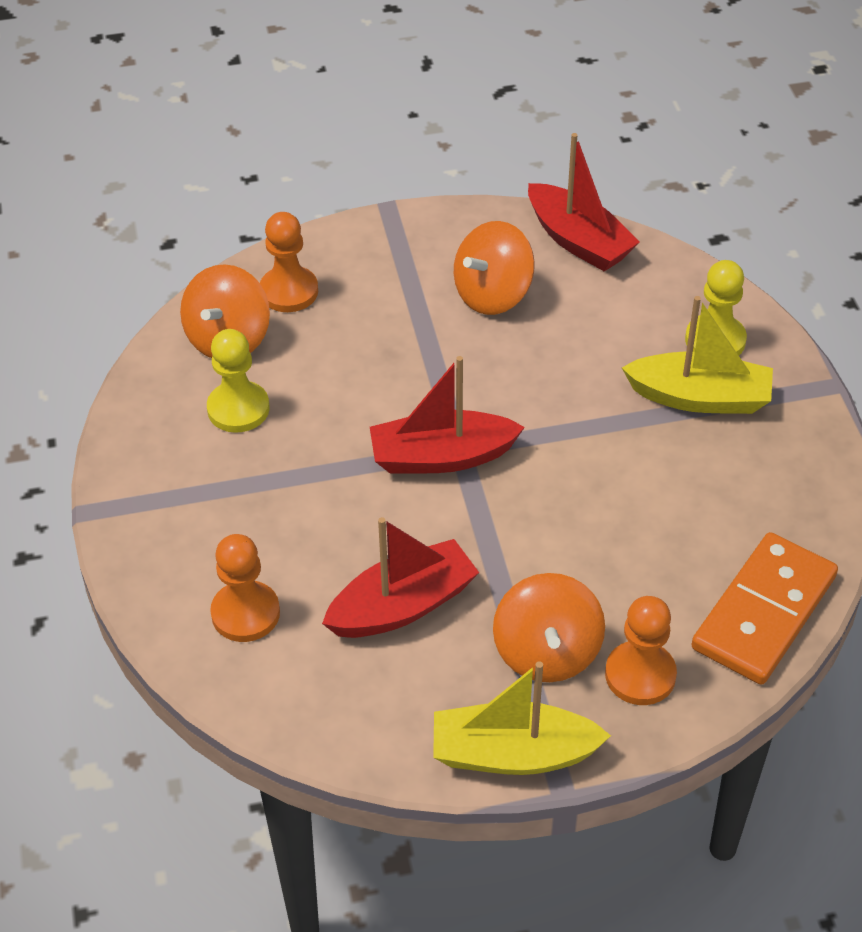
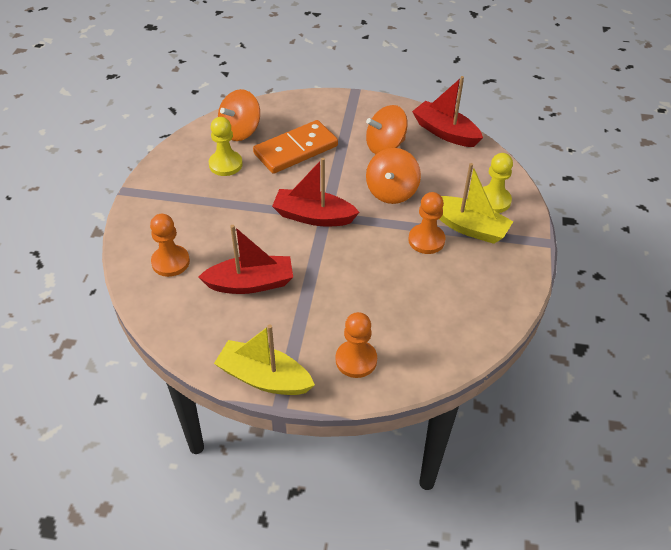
camera: 20 degrees right, 0 degrees up
(289, 291) = (283, 117): orange pawn -> orange pawn (426, 240)
(547, 652) = (312, 331): orange spinning top -> orange spinning top (391, 191)
(578, 241) = (445, 132): red boat -> red boat turned 150 degrees clockwise
(763, 612) = (444, 349): orange domino -> orange domino (295, 150)

